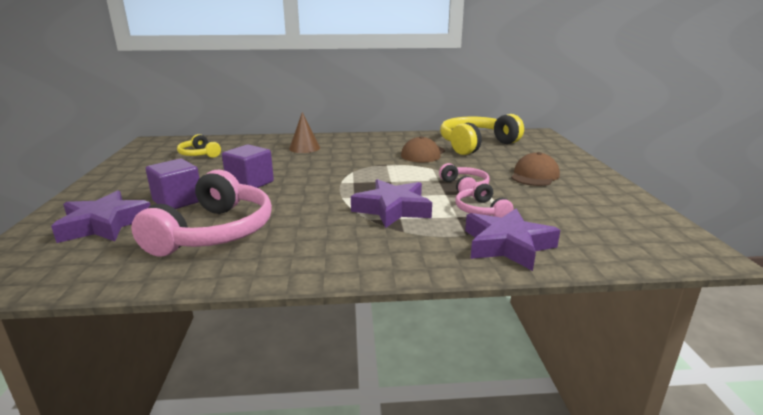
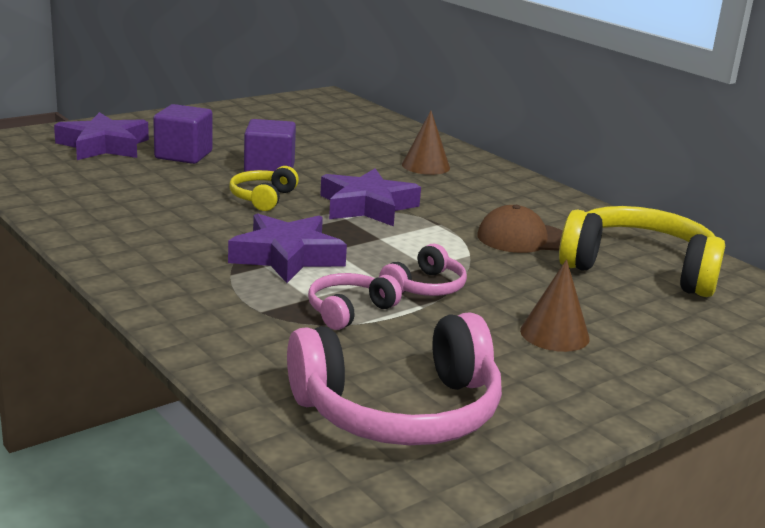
camera: 55 degrees right, 0 degrees up
(199, 154) = (320, 125): yellow headphones -> yellow headphones (263, 198)
(214, 232) = (132, 189): pink headphones -> pink headphones (399, 411)
(507, 245) = (255, 341): purple star -> purple star (367, 206)
(534, 175) = (554, 334): brown cap -> brown cone

